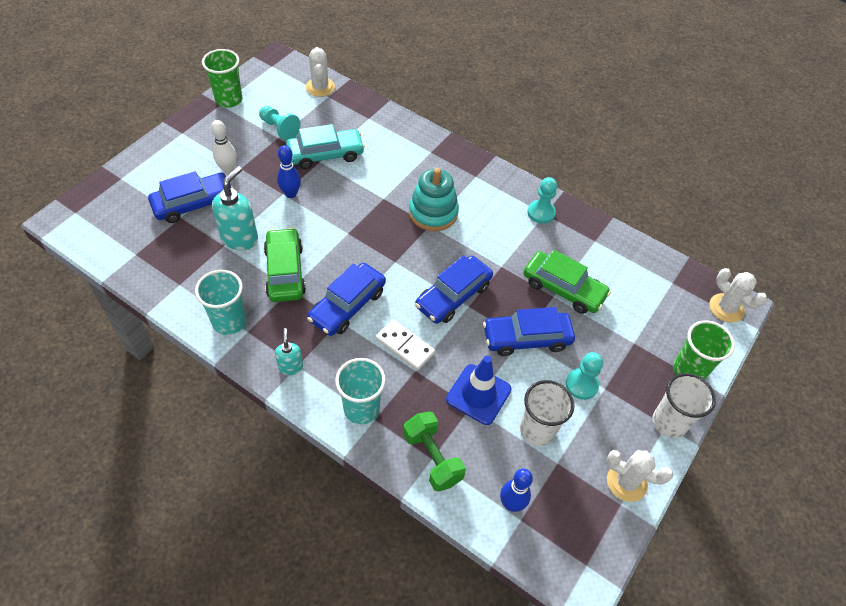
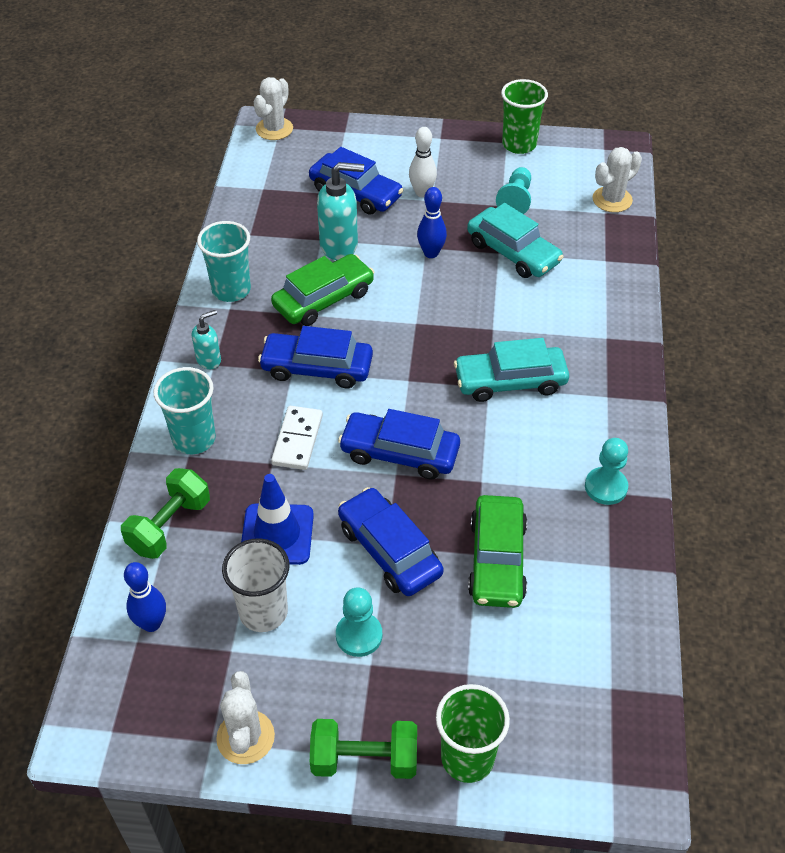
camera: 65 degrees right, 5 degrees down
(433, 212) = (510, 381): turquoise stacking toy -> turquoise car
(669, 422) = (364, 759): white cup -> green dumbbell
(726, 308) = (619, 776): white cactus -> white cactus (274, 129)

